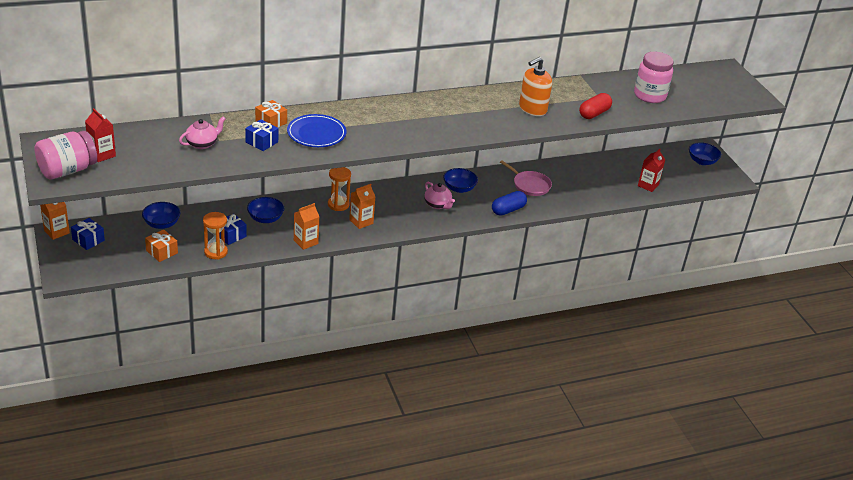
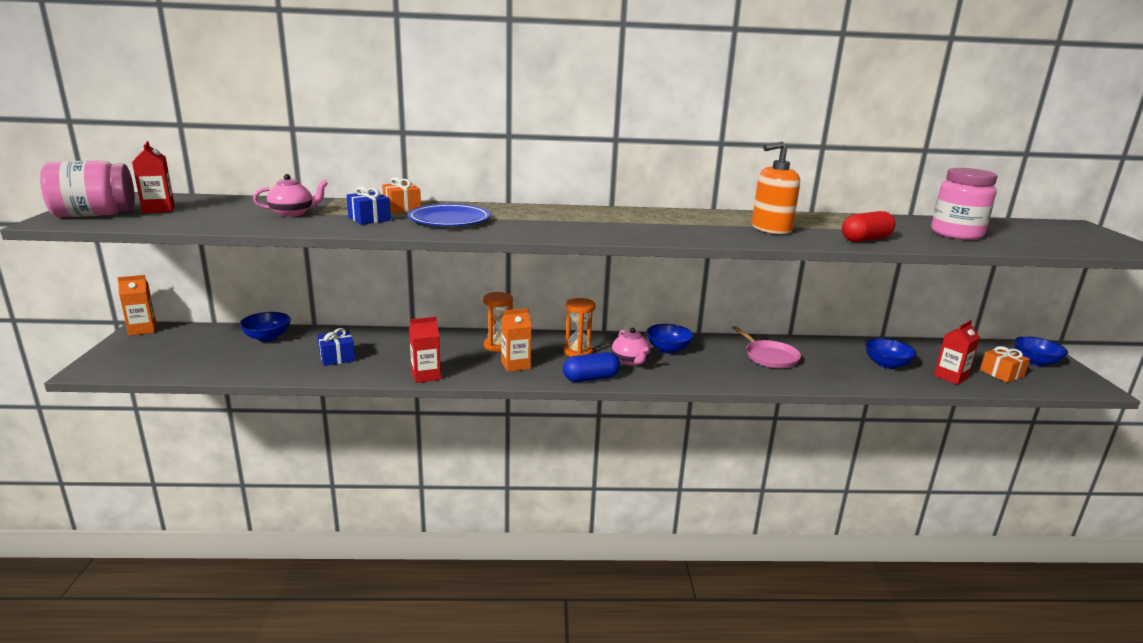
camera: 20 degrees right, 15 degrees down
(88, 240) = (166, 341): blue gift -> none
(162, 252) = (236, 362): orange gift -> orange gift (1001, 373)
(216, 252) = (301, 371): orange hourglass -> orange hourglass (578, 352)
(265, 218) = (395, 347): blue bowl -> blue bowl (886, 364)
(305, 242) = (426, 375): orange carton -> red carton
(508, 210) = (729, 378): blue capsule -> blue capsule (591, 378)

